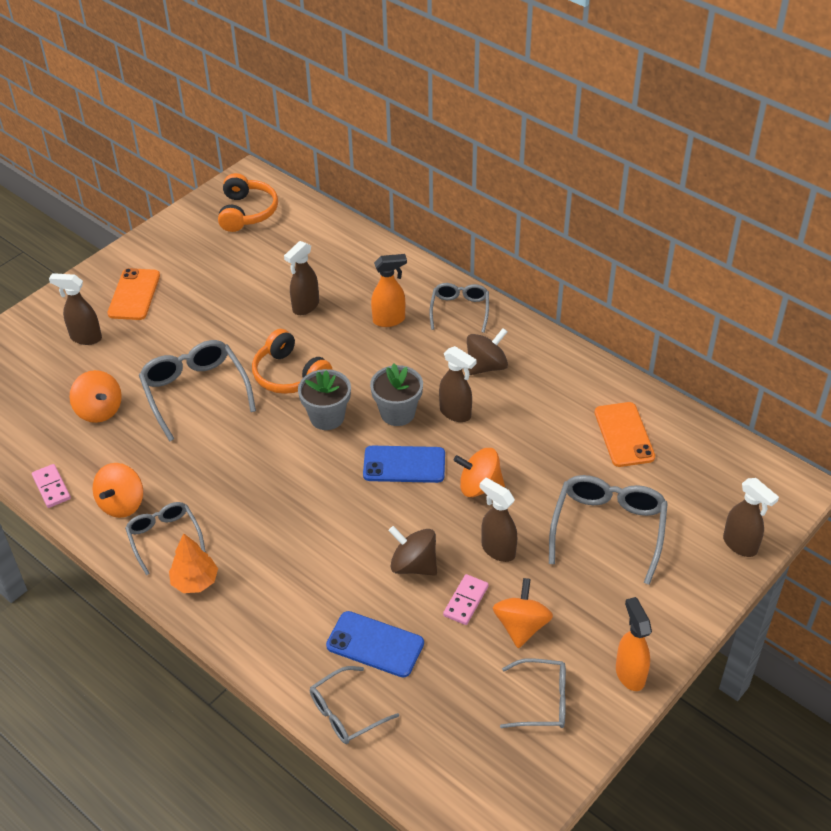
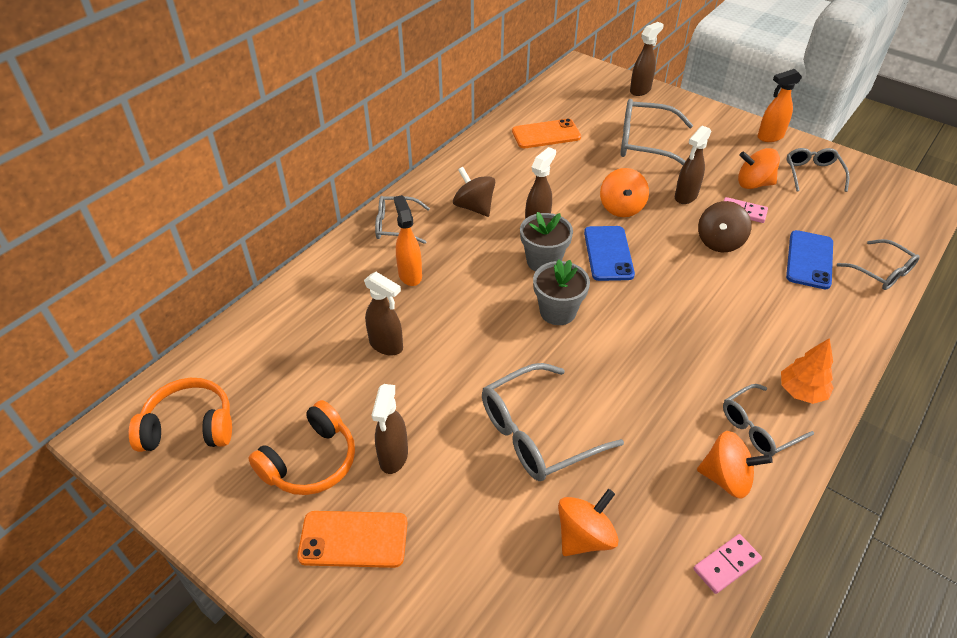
camera: 95 degrees left, 0 degrees up
(85, 338) = (446, 588): brown spray bottle -> brown spray bottle (393, 457)
(289, 375) = (499, 348): orange headphones -> orange headphones (311, 461)

